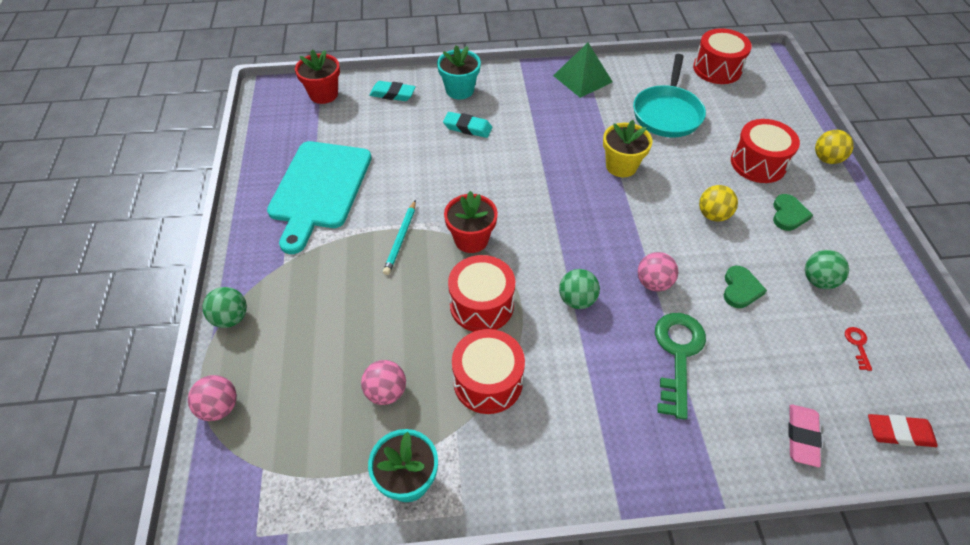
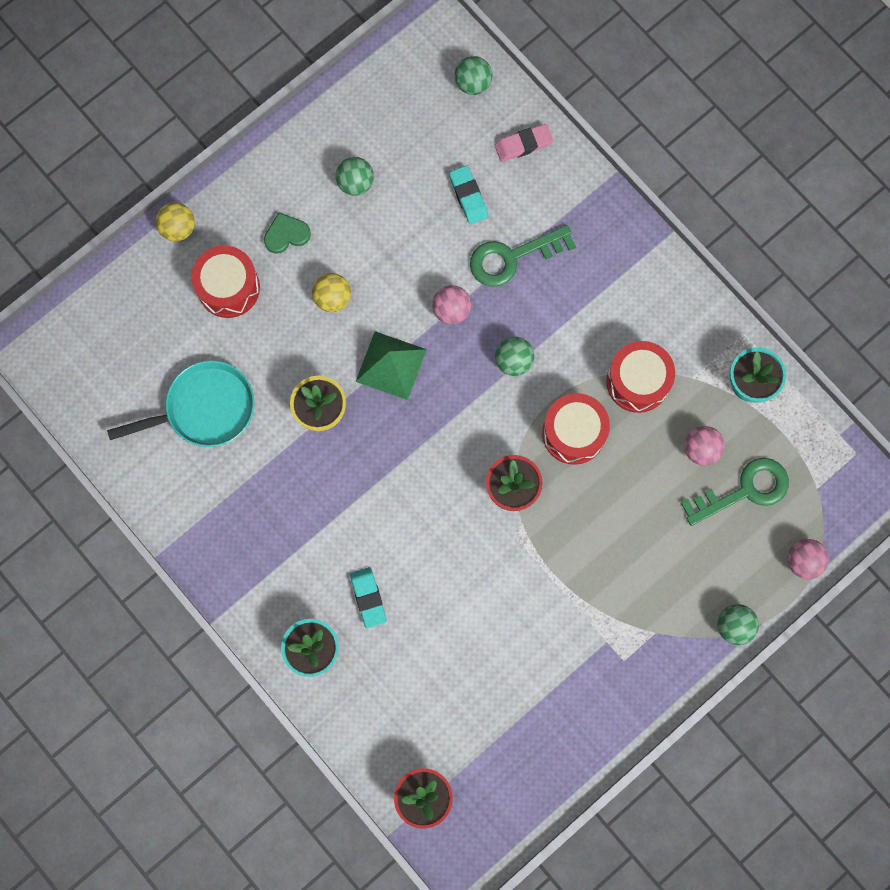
camera: 125 degrees left, 25 degrees up
(319, 189) = (553, 678): turquoise cutting board -> none
(320, 402) = (744, 490): none -> green key
(392, 94) = (370, 719): turquoise eraser -> turquoise eraser (468, 196)
(401, 239) = (556, 552): turquoise pencil -> none
(582, 78) = (201, 529): green pyramid -> green pyramid (391, 365)
(717, 69) = (85, 394): red drum -> none
(740, 289) = (409, 239): green heart -> none
(857, 345) = (407, 133): red key -> none
(899, 433) = (473, 83): red eraser -> green ball

